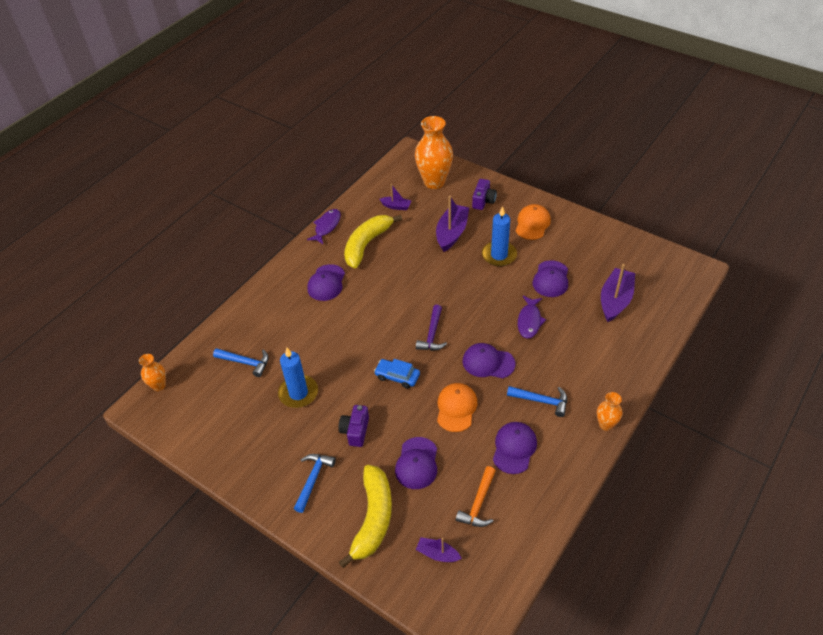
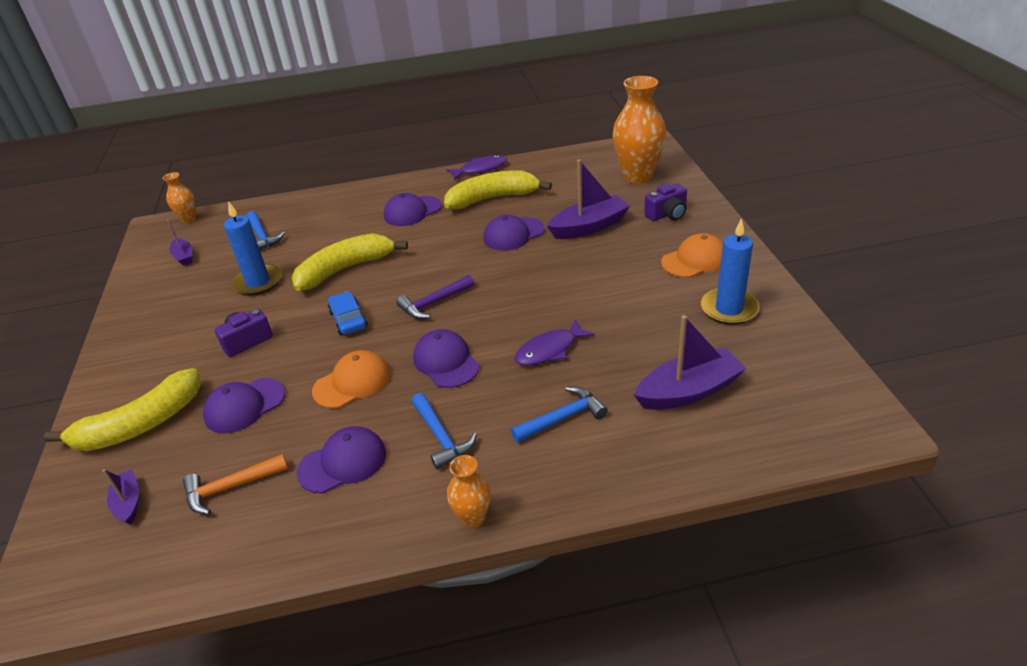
camera: 45 degrees right, 10 degrees down
(313, 479) = (158, 356): blue hammer -> blue hammer (562, 418)
(344, 348) = (345, 269): none -> yellow banana
(396, 206) = (567, 180): purple boat -> purple boat (184, 256)
(499, 255) = (610, 270): blue candle -> blue candle (729, 309)
(551, 279) = (637, 323): purple cap -> purple cap (513, 234)

